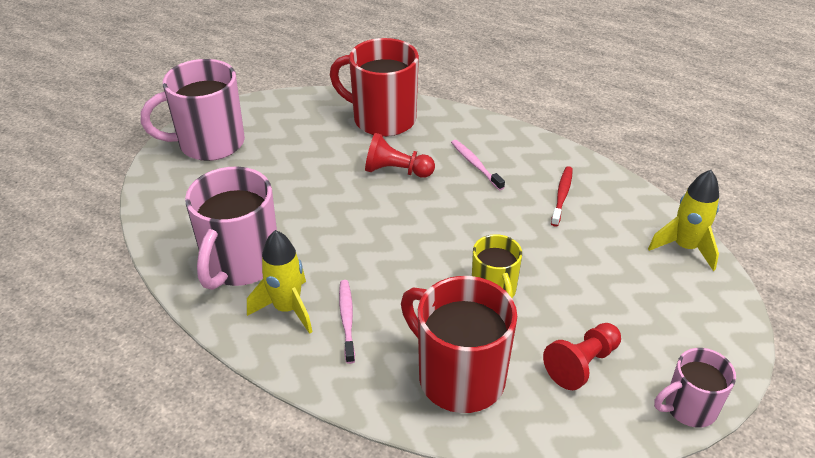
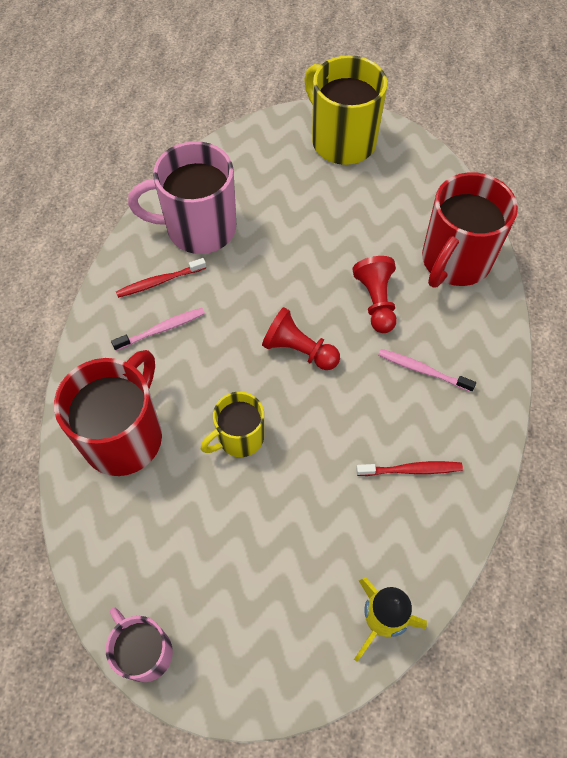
camera: 70 degrees right, 20 degrees up
(209, 143) = (341, 141): pink mug -> yellow mug
(287, 309) = (159, 282): yellow rocket -> red toothbrush
(382, 119) = (454, 261): red mug -> red mug turned 150 degrees counterclockwise
(475, 164) = (422, 370): pink toothbrush -> pink toothbrush turned 105 degrees counterclockwise
(581, 364) = (170, 539): red pawn -> red pawn (299, 350)

